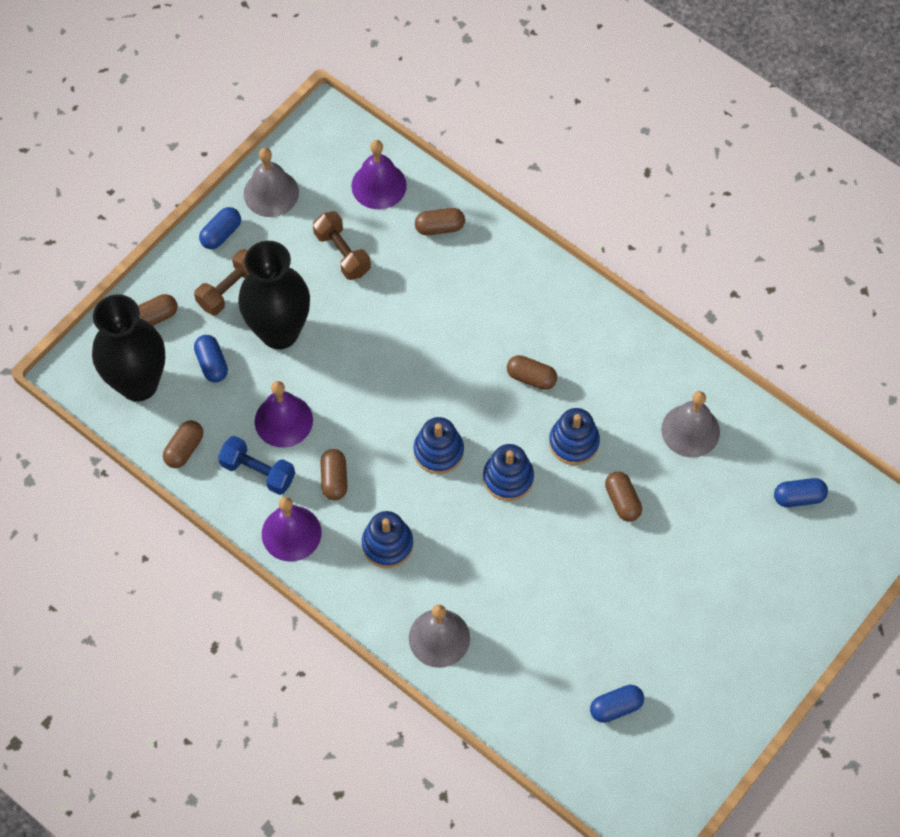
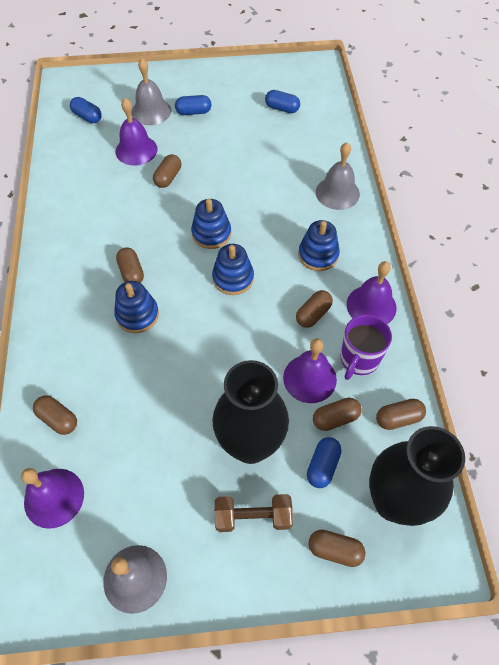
camera: 135 degrees left, 5 degrees down
(221, 234) = (212, 578): blue capsule -> blue capsule (193, 112)
(234, 406) = (335, 418): none -> brown capsule
(258, 472) = (359, 359): blue dumbbell -> purple mug
(342, 253) = (142, 465): brown dumbbell -> none
(574, 442) = (154, 222): blue stacking toy -> blue stacking toy (137, 315)
(690, 430) = (90, 180): grey bell -> grey bell (151, 111)
(695, 504) = (136, 150): none -> purple bell

